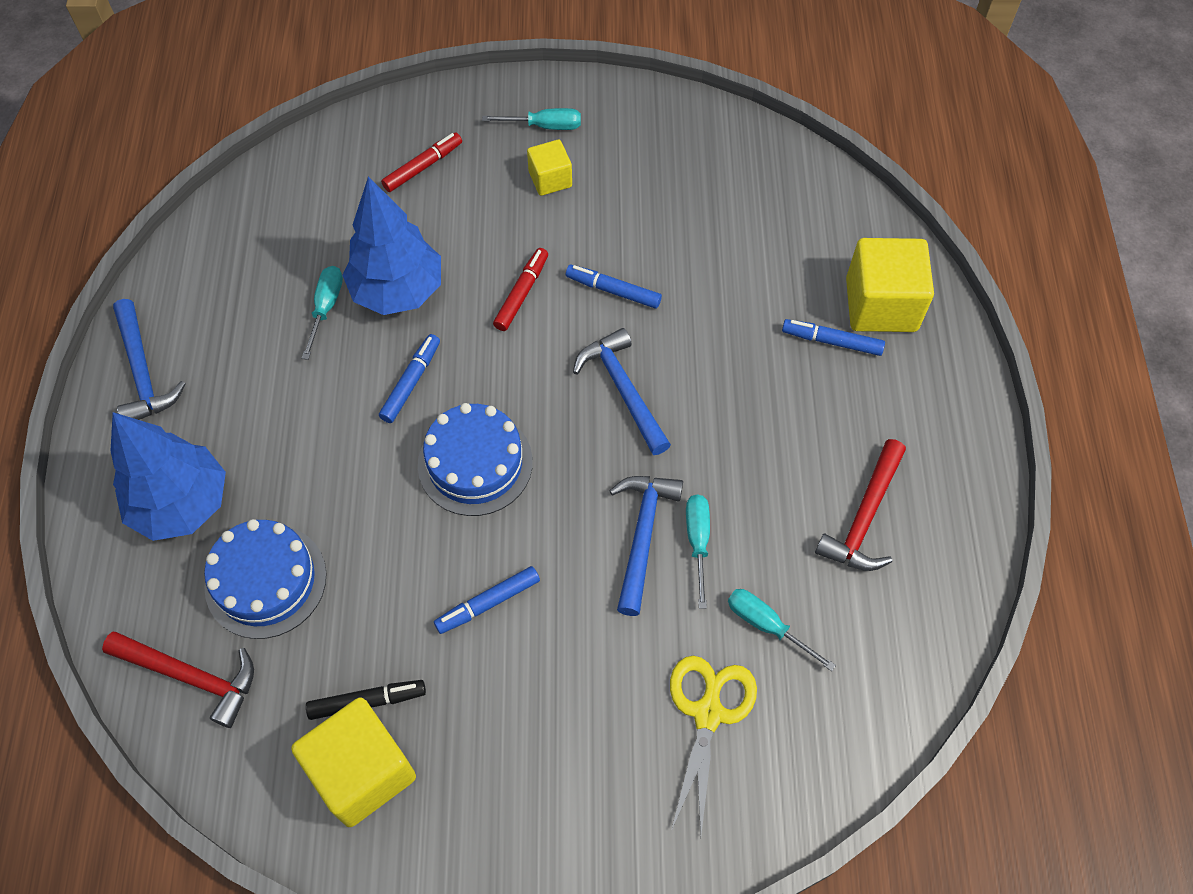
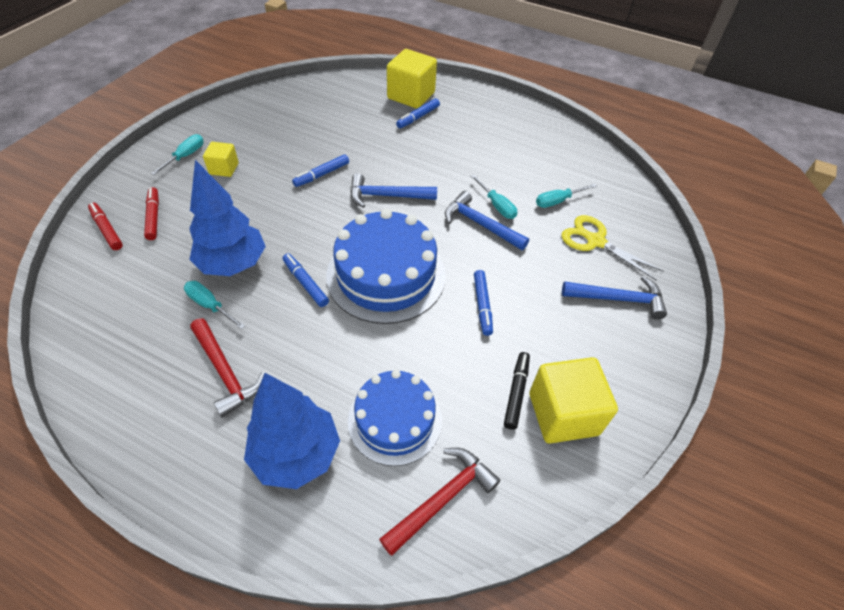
camera: 65 degrees left, 10 degrees down
(143, 371) = (157, 440): blue hammer -> blue hammer (618, 299)
(475, 463) = (386, 275): blue cake -> blue cake, size x1.52
(521, 293) = (289, 210): red marker -> red marker (107, 230)
(697, 541) = (497, 205): turquoise screwdriver -> turquoise screwdriver turned 150 degrees counterclockwise
(864, 517) = (519, 147): red hammer -> red hammer (225, 372)

